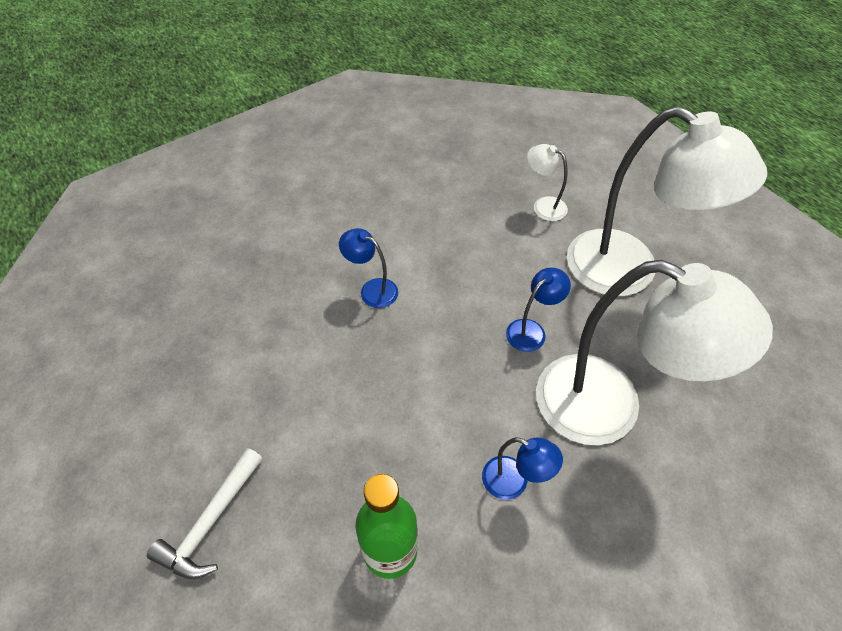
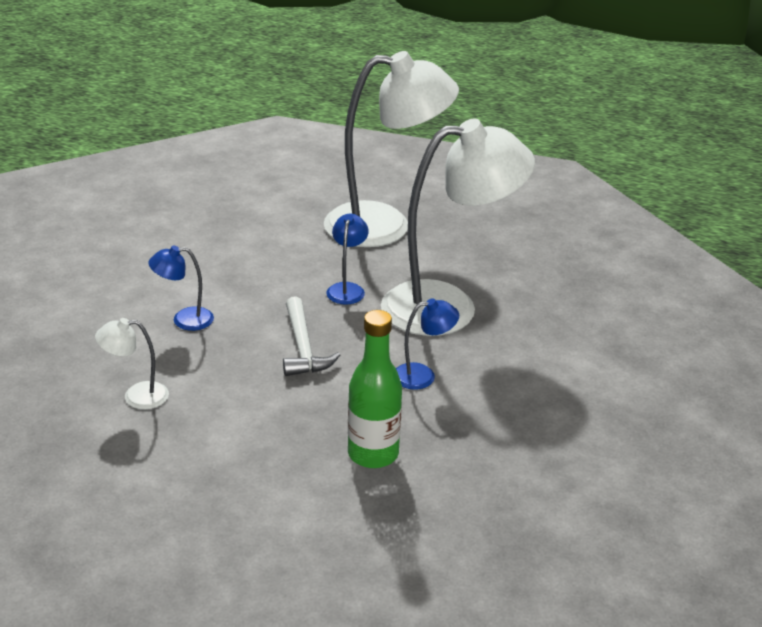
camera: 40 degrees left, 20 degrees down
(211, 522) = (208, 513): white hammer -> white hammer (303, 347)
(543, 206) = (276, 211): white lamp -> white lamp (136, 396)

